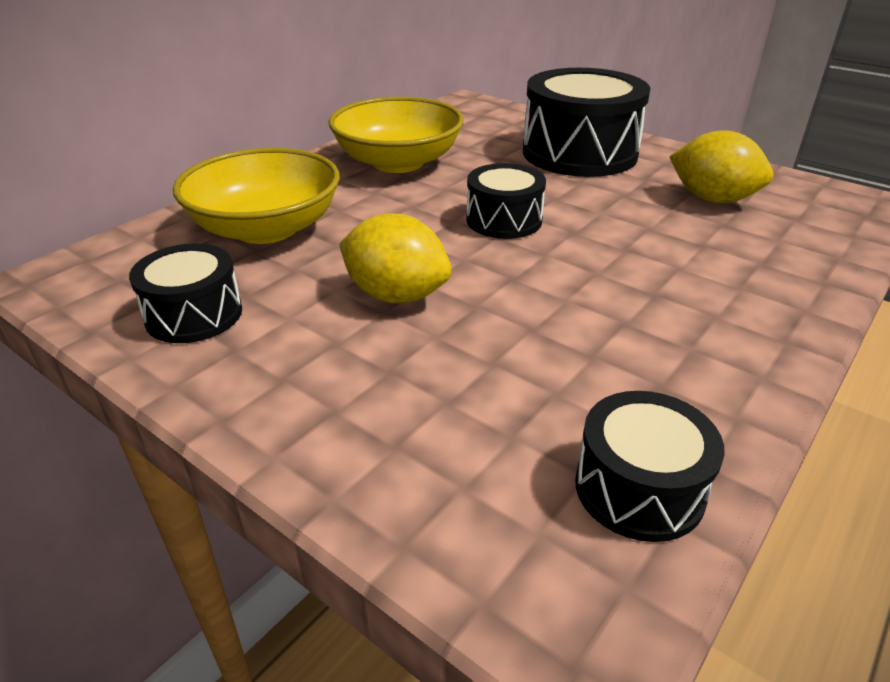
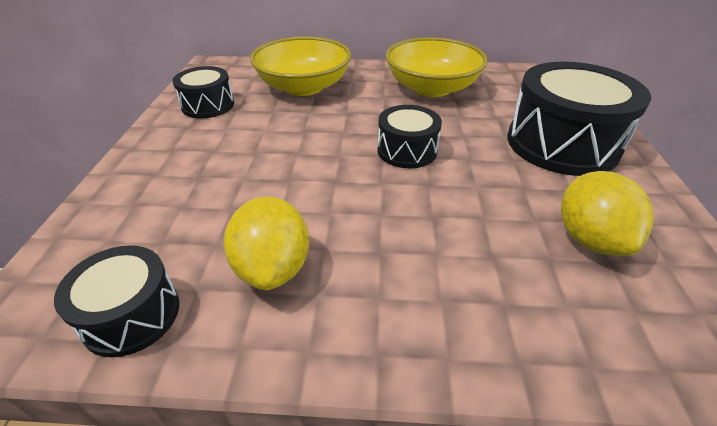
camera: 55 degrees right, 5 degrees up
(396, 295) = (274, 149): yellow lemon -> yellow lemon (273, 267)

